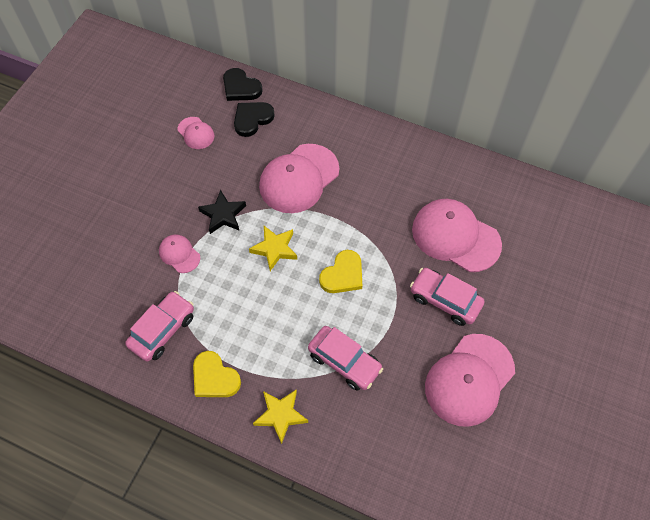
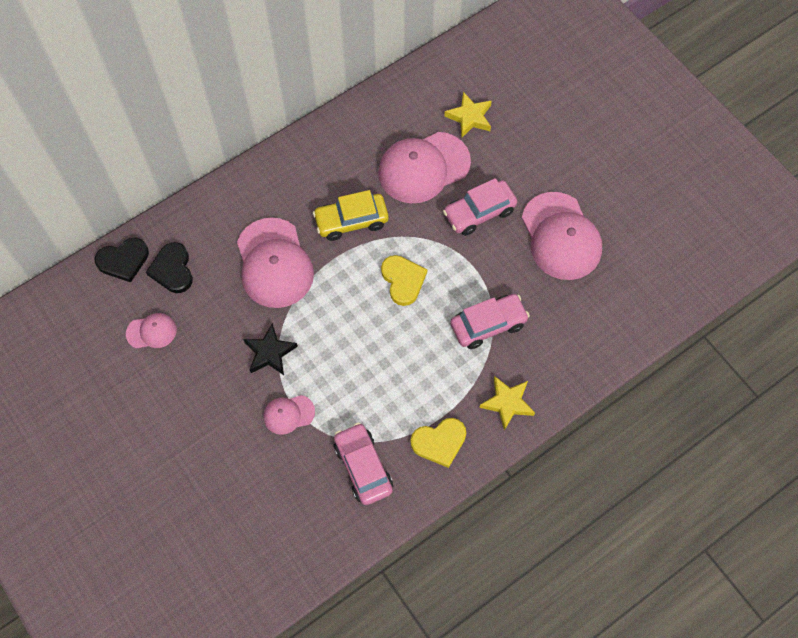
camera: 60 degrees left, 5 degrees up
(275, 249) = (339, 325): yellow star -> yellow star (469, 117)
(370, 210) = (351, 221): none -> yellow car

